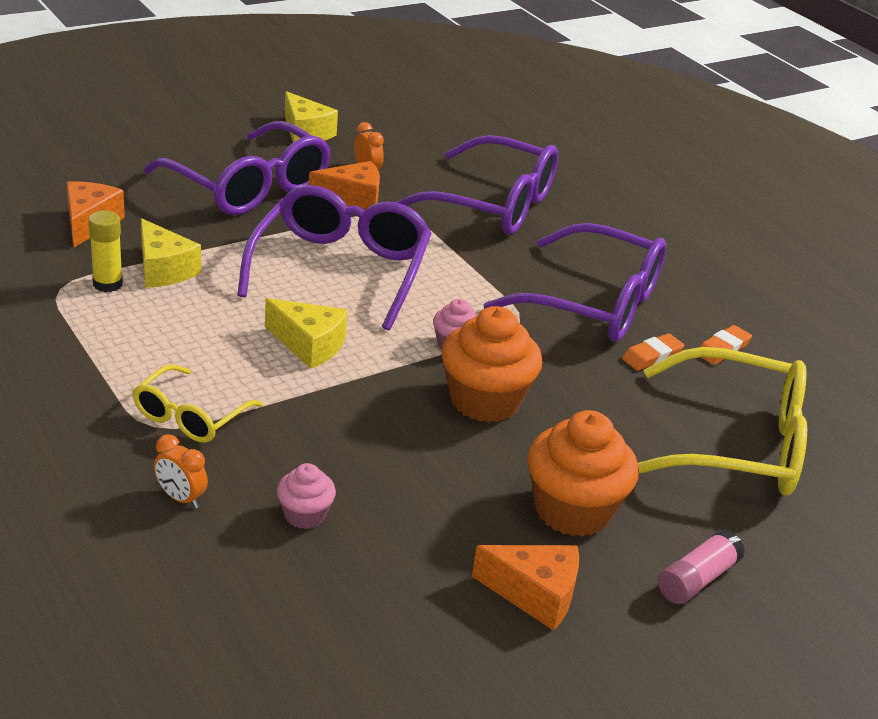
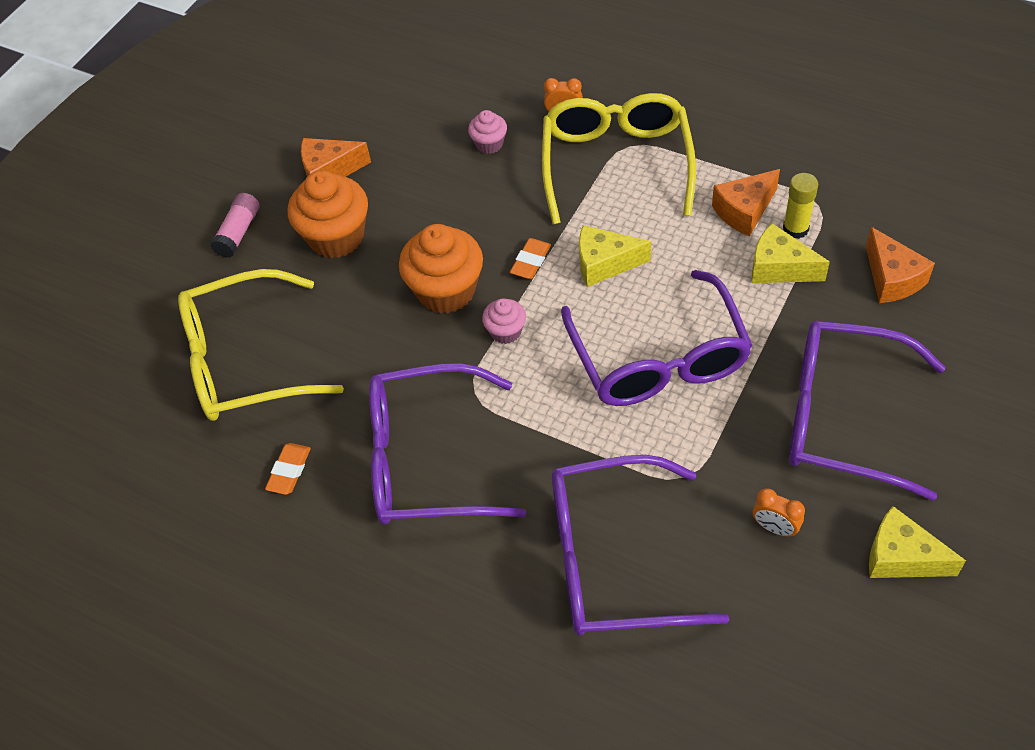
camera: 160 degrees right, 20 degrees up
(190, 417) = (616, 163): yellow glasses -> yellow glasses, size x1.87
(353, 199) = (741, 466): orange cheese -> orange cheese (744, 211)
(652, 356) = (346, 420): orange eraser -> orange eraser (530, 261)

